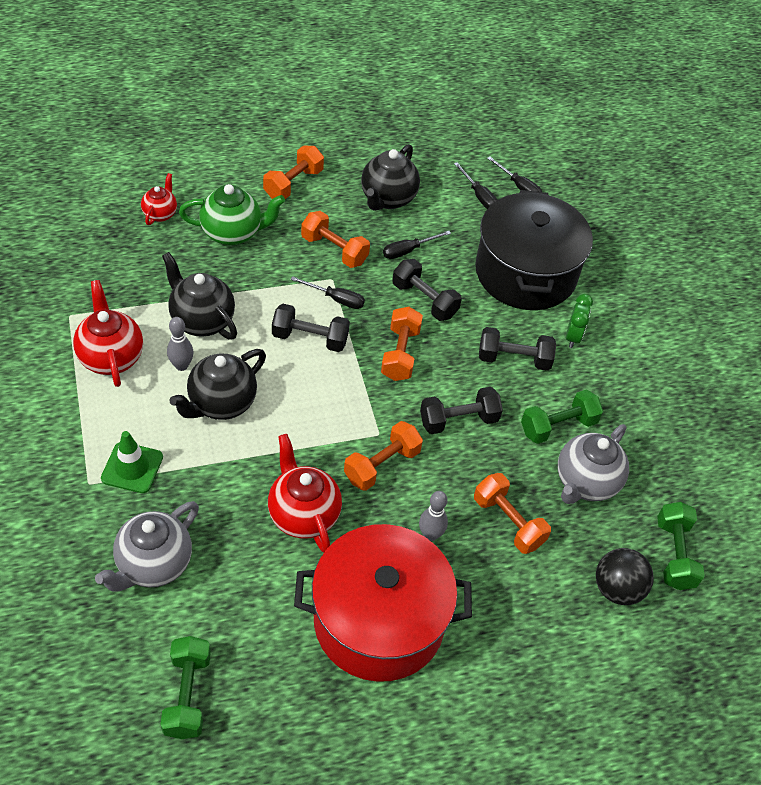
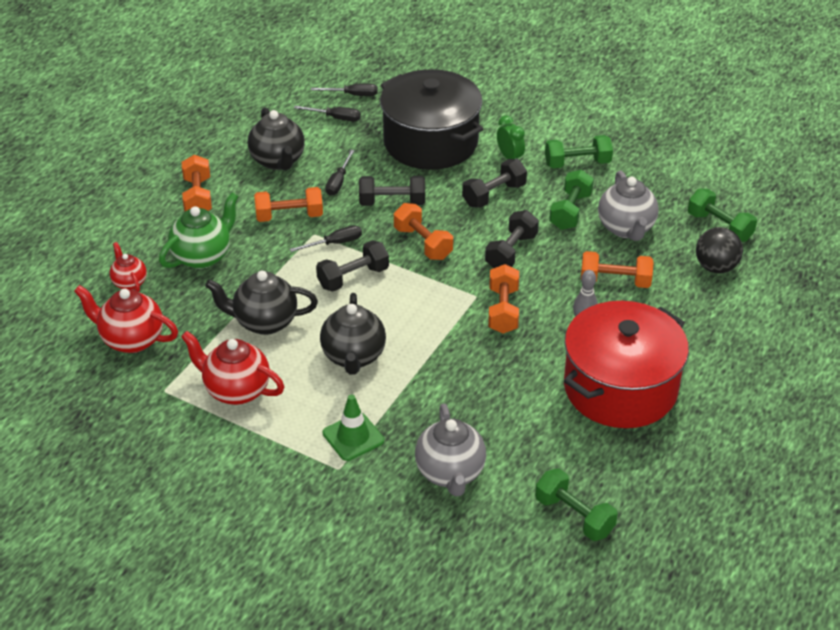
camera: 40 degrees left, 10 degrees down
(181, 365) = (293, 357): grey bowling pin -> none
(303, 514) = (497, 373): red teapot -> red teapot (131, 340)
(624, 388) = (577, 163): none -> green dumbbell

